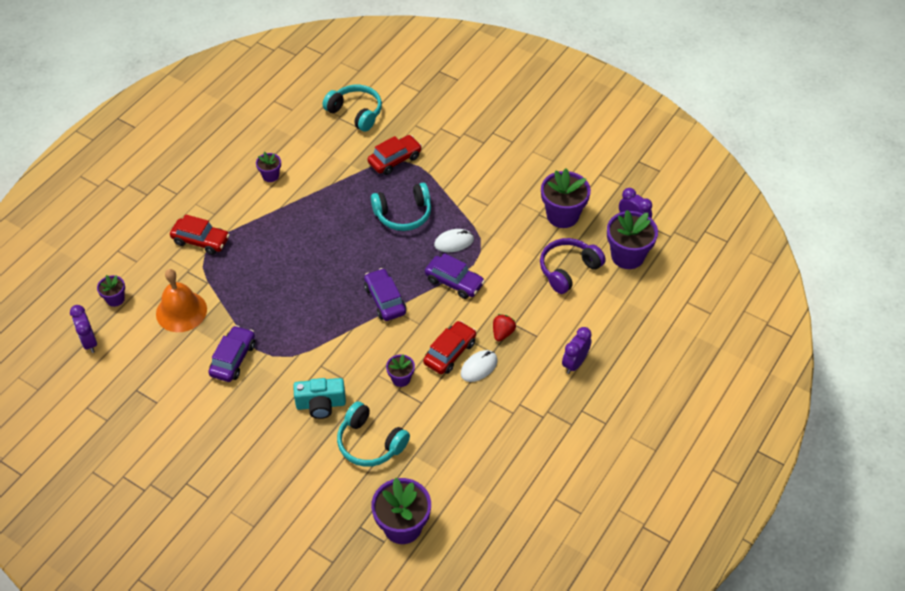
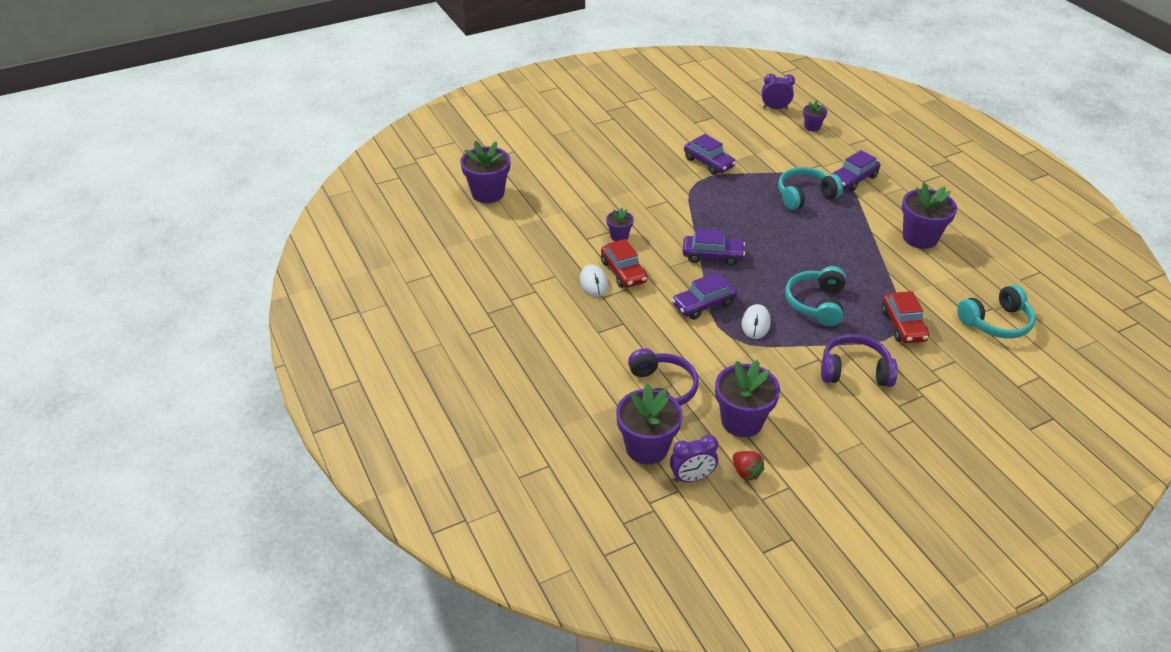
camera: 120 degrees right, 10 degrees down
(181, 311) = (777, 152): orange bell -> none
(201, 241) = (853, 179): red car -> purple car
(270, 176) = (920, 238): purple flower pot -> purple flower pot, size x1.89
(321, 404) = (629, 190): turquoise camera -> none
(370, 443) = (572, 201): turquoise headphones -> turquoise headphones (805, 196)
(465, 172) = (854, 371): none -> purple headphones
(502, 333) = (619, 311): red strawberry -> red strawberry (746, 472)
(575, 363) = (546, 343): purple clock -> none

